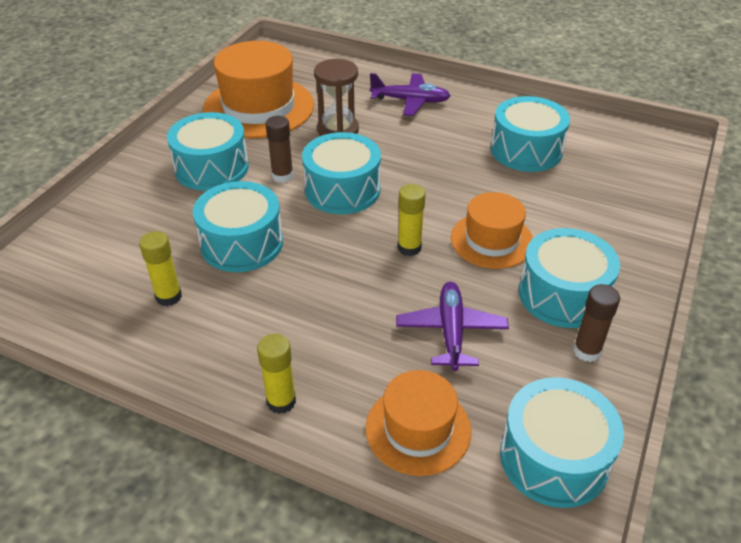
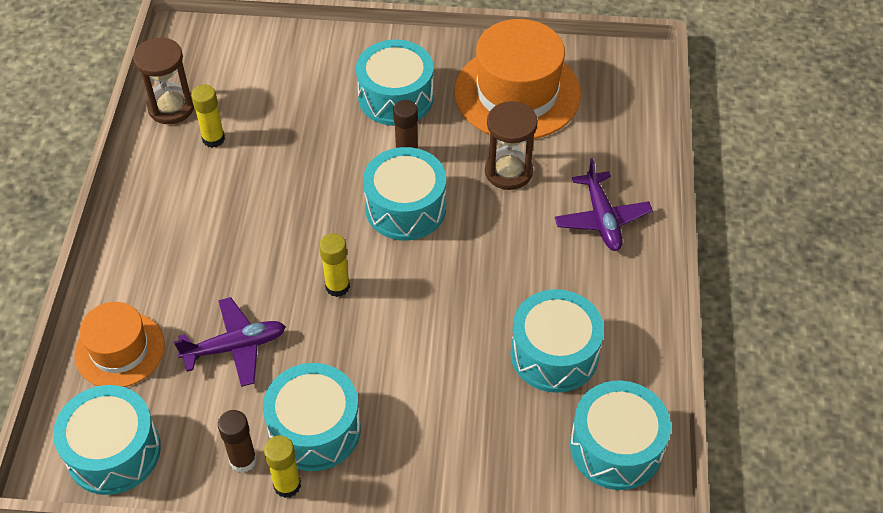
camera: 70 degrees right, 10 degrees up
(95, 322) = (171, 107): none -> brown hourglass
(242, 243) = (296, 160): turquoise drum -> turquoise drum (616, 447)
(281, 401) = (124, 252): yellow glue stick -> yellow glue stick (287, 485)
(492, 240) = (375, 352): orange hat -> none

